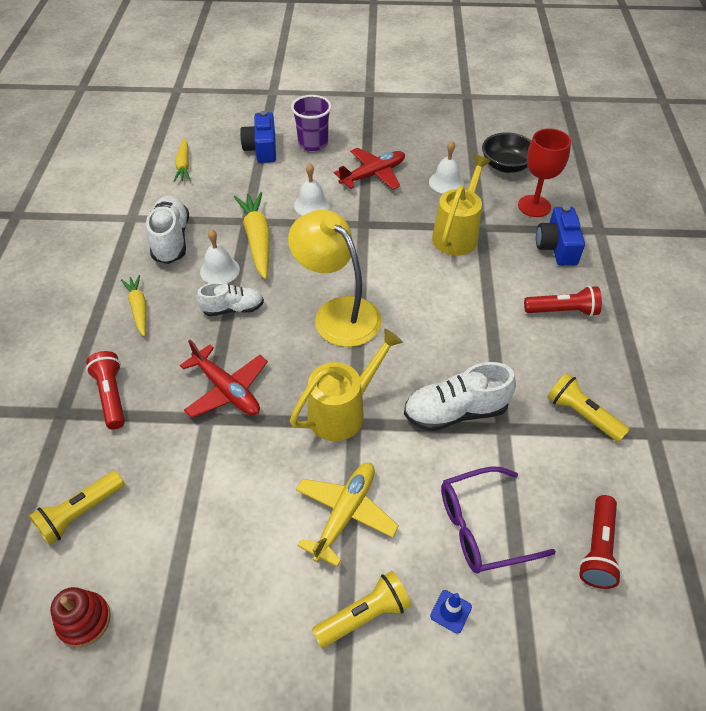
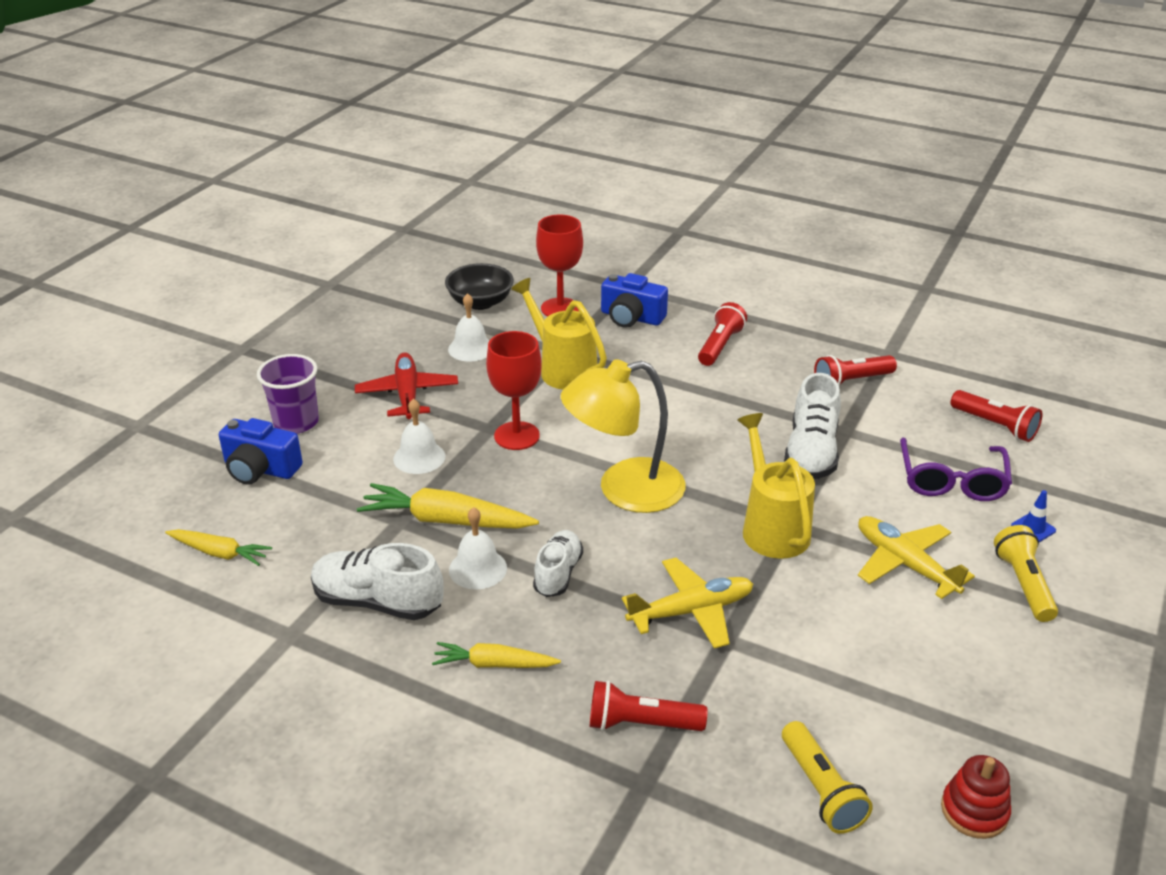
camera: 65 degrees left, 15 degrees down
(227, 390) = (691, 611): red plane -> yellow plane
(363, 239) = (517, 436): none -> red goblet
(581, 414) = (851, 381): yellow flashlight -> red flashlight

